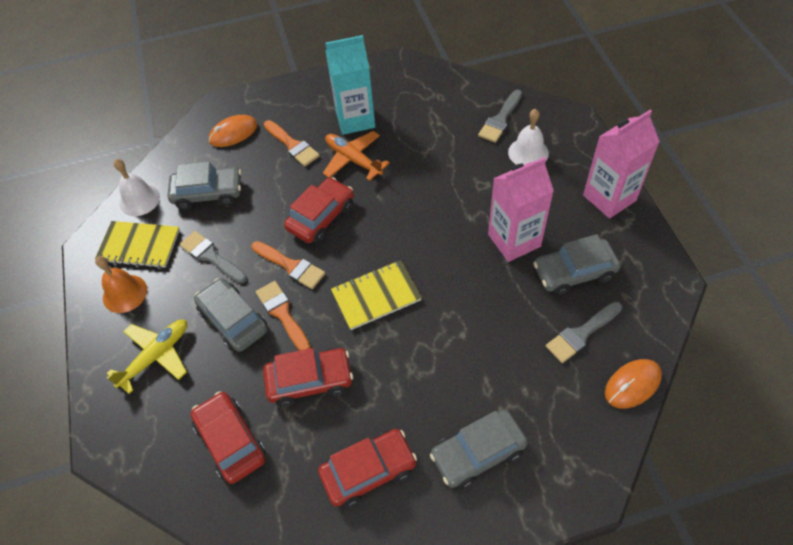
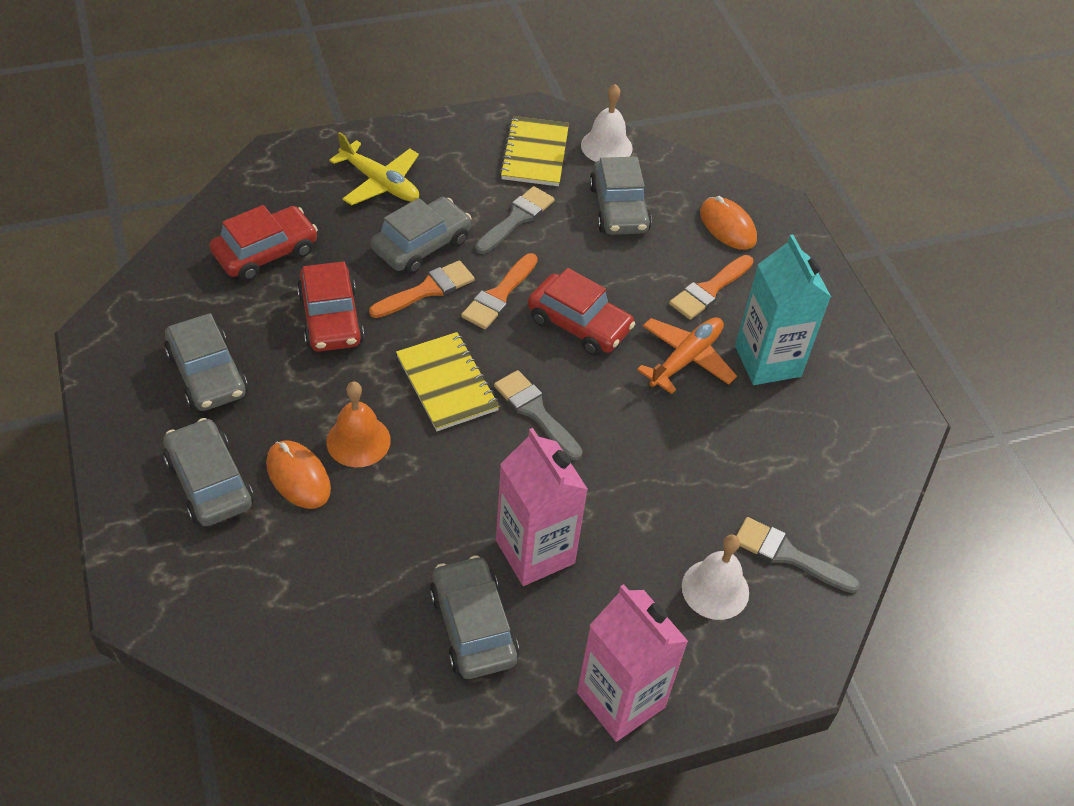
camera: 80 degrees right, 5 degrees down
(125, 293) = (466, 149): orange bell -> orange bell (358, 441)
(368, 471) = (207, 374): red car -> grey car
(581, 334) = (365, 621): grey brush -> grey brush (535, 412)
(632, 384) = (277, 676): orange mouse -> orange mouse (298, 477)

